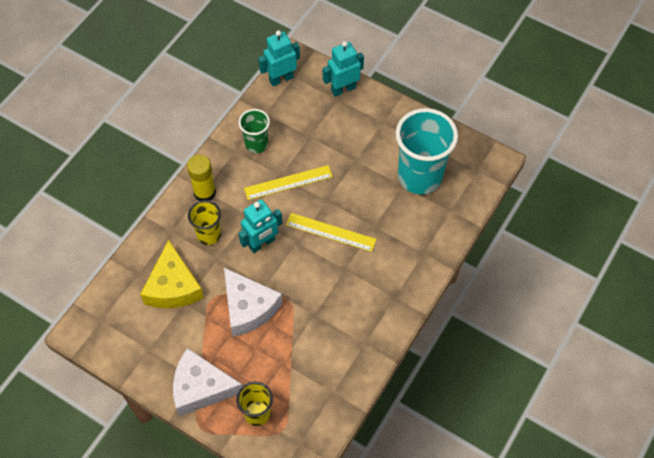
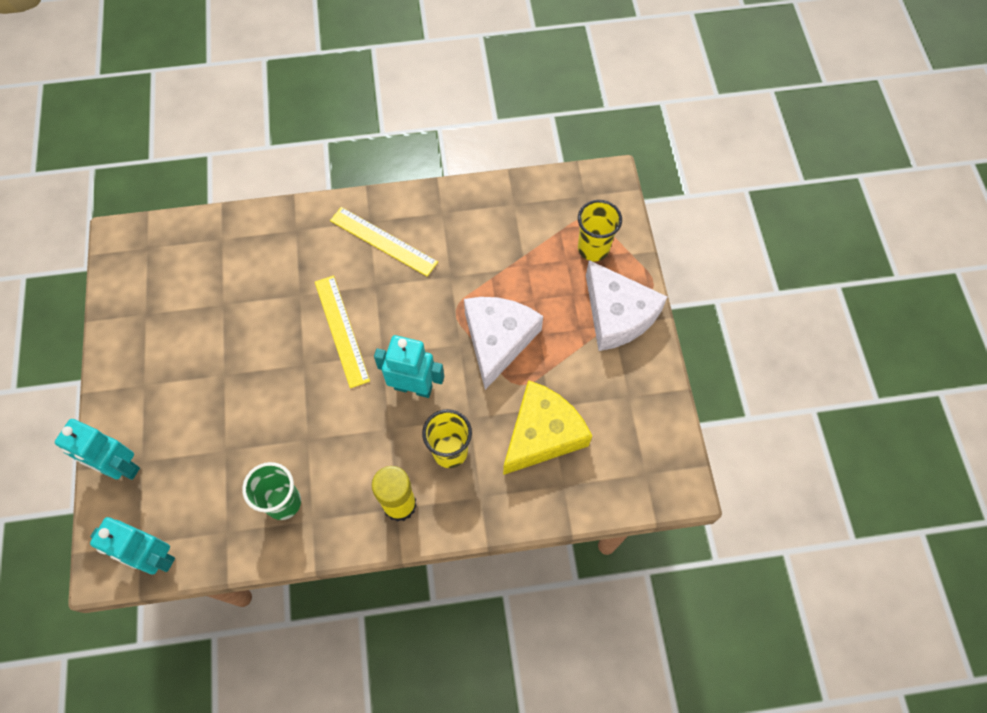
camera: 130 degrees left, 5 degrees up
(288, 182) = (311, 422): yellow ruler -> yellow ruler (383, 241)
(419, 177) = (198, 295): turquoise cup -> none

